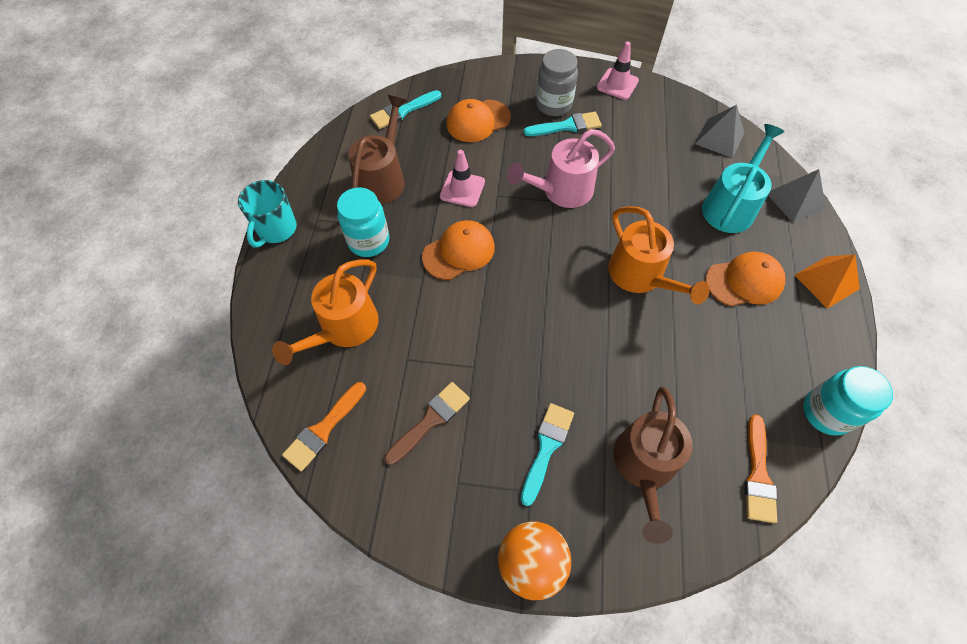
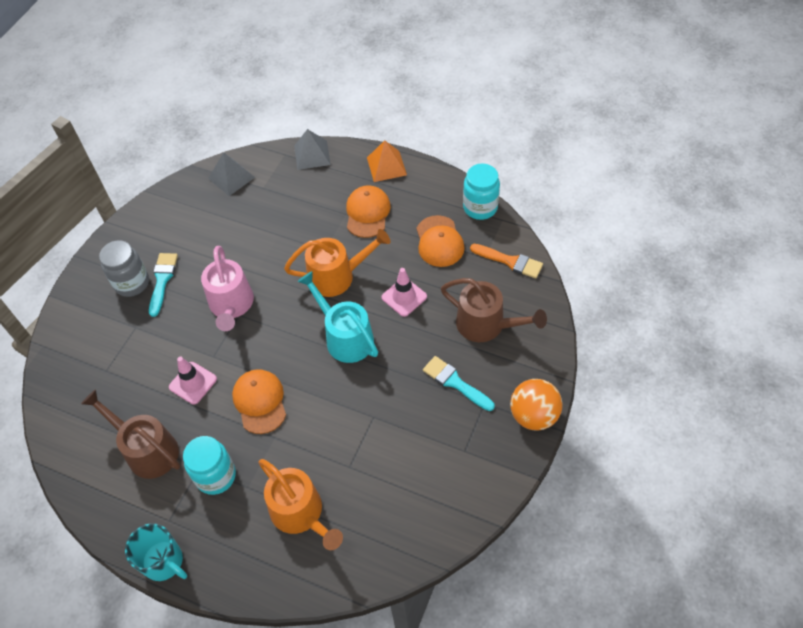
camera: 70 degrees left, 5 degrees down
(323, 429) = (391, 546): orange brush -> none
(402, 111) = (69, 414): turquoise brush -> none
(431, 420) = (409, 459): brown brush -> none
(478, 121) = (118, 350): orange cap -> orange cap (439, 241)
(617, 84) = (134, 227): pink traffic cone -> pink traffic cone (404, 297)
(730, 206) = (299, 196): turquoise watering can -> turquoise watering can (345, 337)

